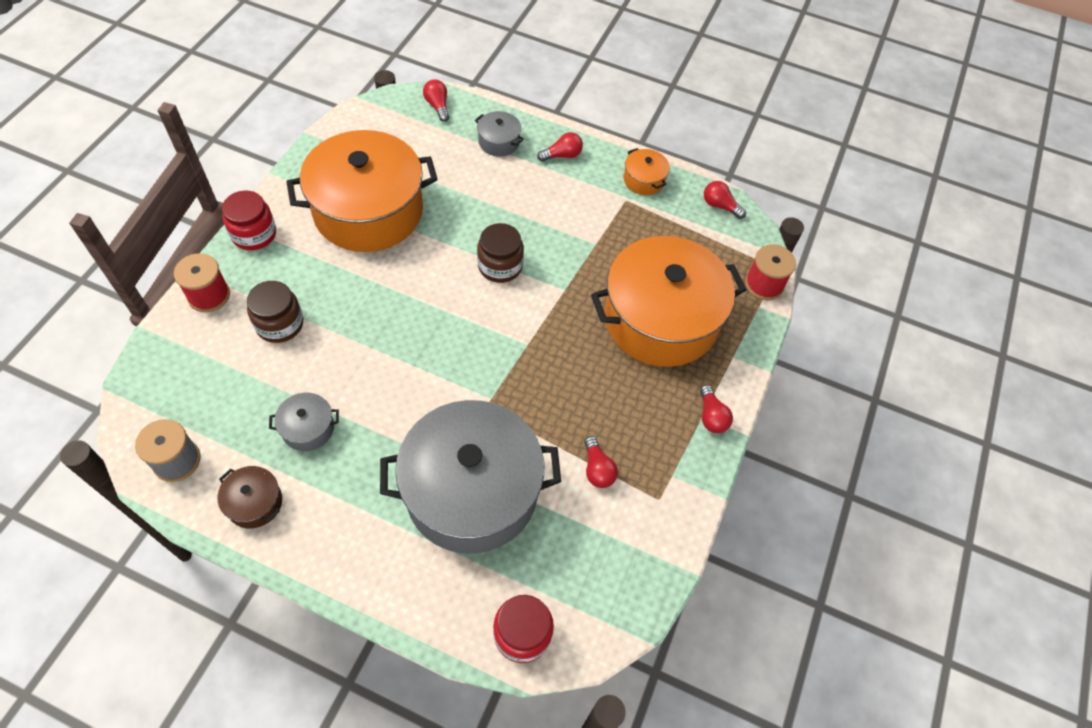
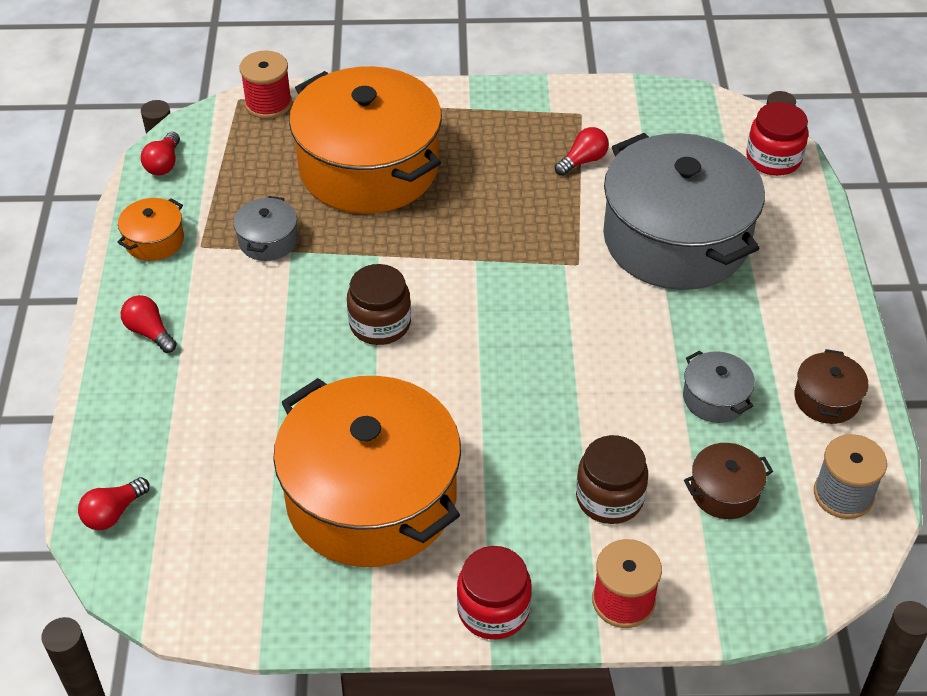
camera: 110 degrees left, 10 degrees down
(235, 390) = (724, 491): none -> brown pot
(499, 142) = (157, 409): grey pot -> grey pot (268, 240)
(711, 416) = (466, 102): red light bulb -> none

